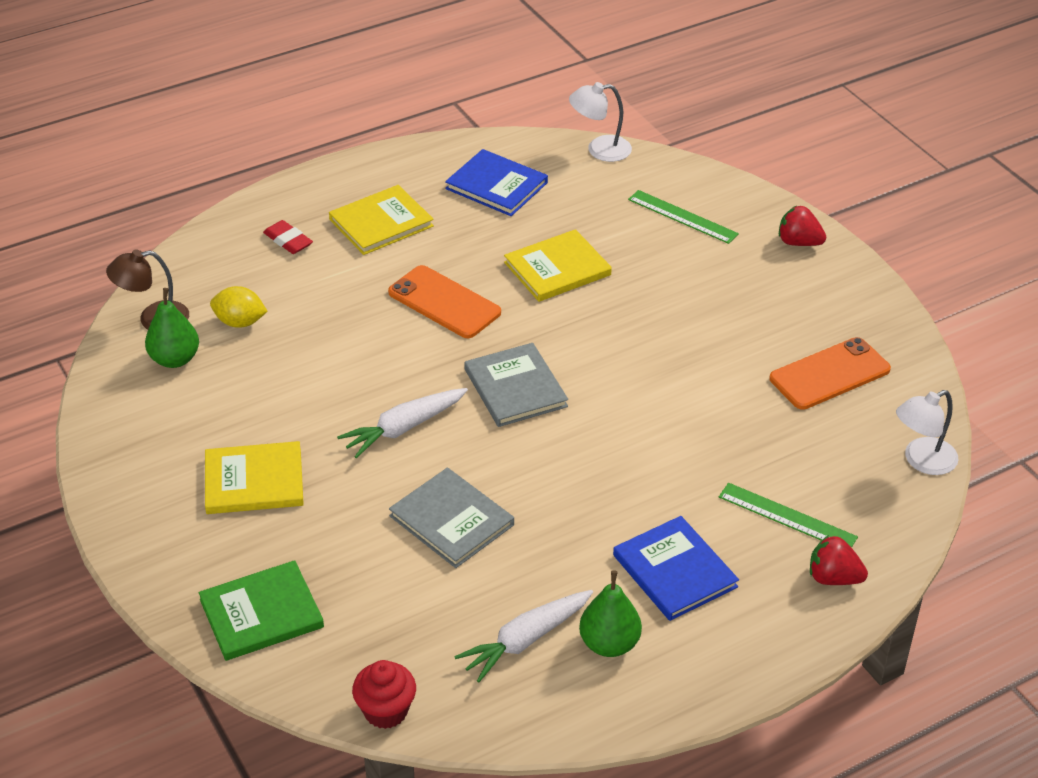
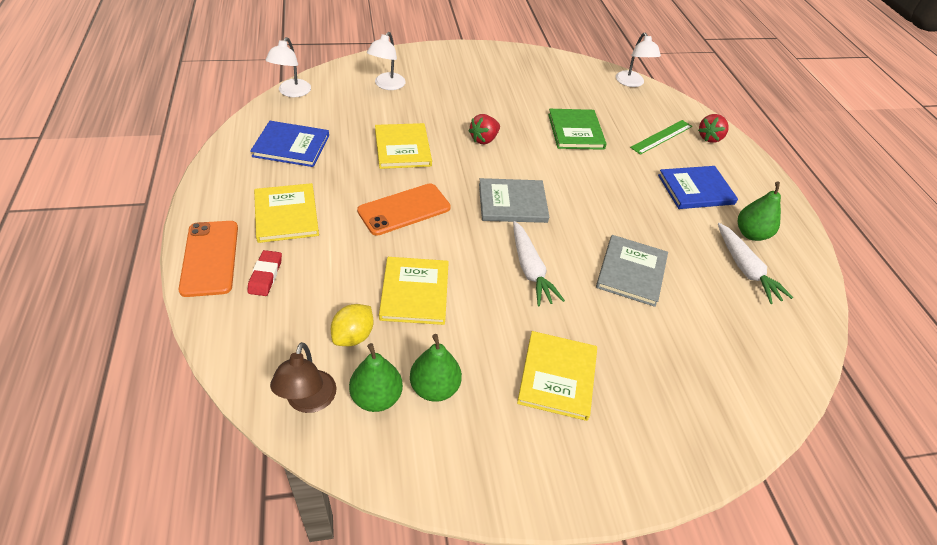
camera: 75 degrees left, 5 degrees up
(202, 394) = (434, 387): none -> green pear
(261, 613) = (706, 409): green book -> green book (575, 131)
(288, 241) = (265, 275): red eraser -> red eraser turned 60 degrees counterclockwise
(319, 347) = (415, 292): none -> yellow book
(386, 711) = (805, 358): red cupcake -> none
(451, 520) = (631, 272): grey book -> grey book turned 45 degrees counterclockwise
(496, 186) = (291, 146): blue book -> blue book turned 45 degrees clockwise
(682, 216) = (387, 85): green ruler -> white lamp
(798, 242) = (440, 57): red strawberry -> red strawberry (484, 139)
(829, 374) = (555, 86): orange phone -> orange phone (210, 258)

